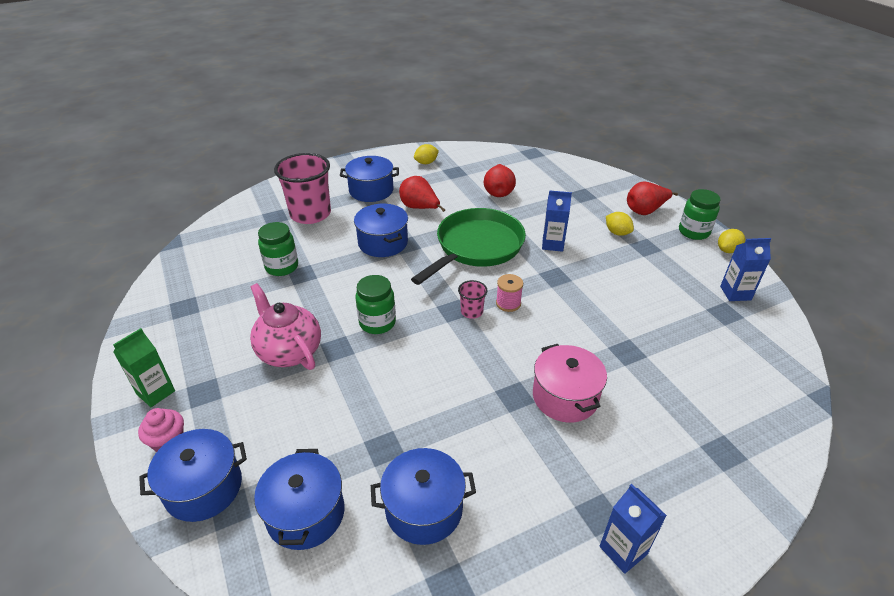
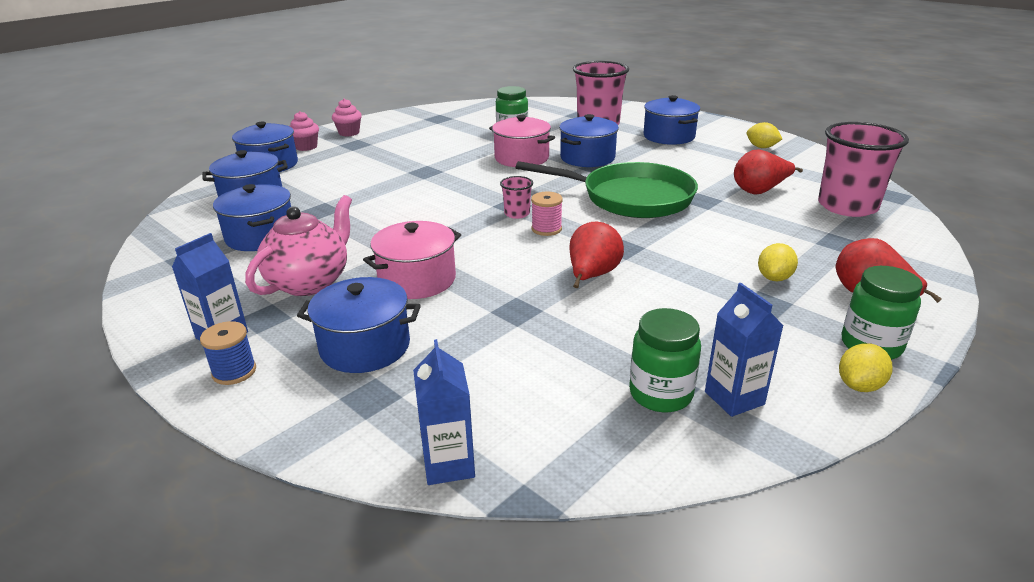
camera: 70 degrees right, 10 degrees down
(156, 392) = (349, 133): green carton -> pink cupcake
(289, 351) = (411, 157): pink teapot -> pink teapot (310, 282)
(353, 278) = (521, 158): none -> pink pot
(377, 323) = (468, 179): green jar -> green jar (660, 394)
(419, 208) = (667, 161): red pear -> red pear (592, 276)
(538, 172) = (847, 206): none -> pink cup
(552, 244) = (688, 237): blue carton -> blue carton (448, 464)
(659, 446) = (365, 346): none -> blue pot
(683, 541) = (234, 372): none -> blue spool
(727, 250) = (859, 385): yellow lemon -> yellow lemon turned 75 degrees counterclockwise

